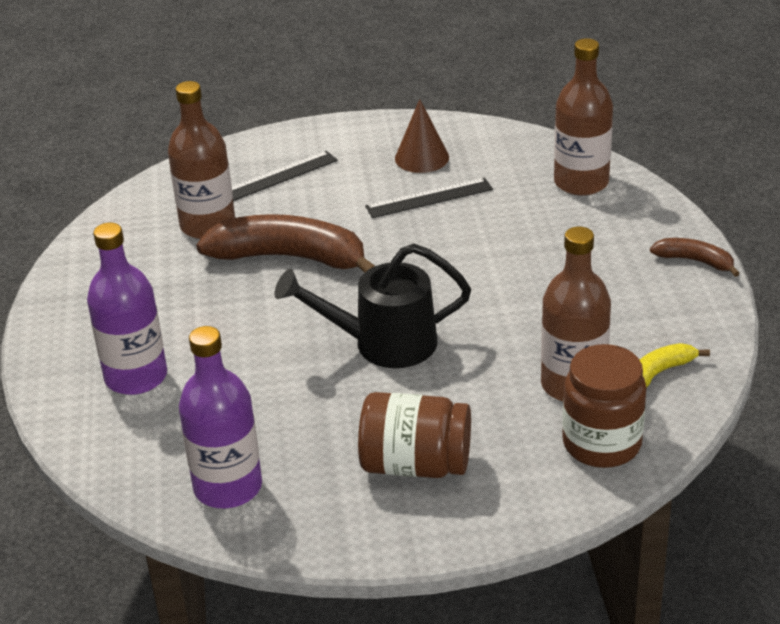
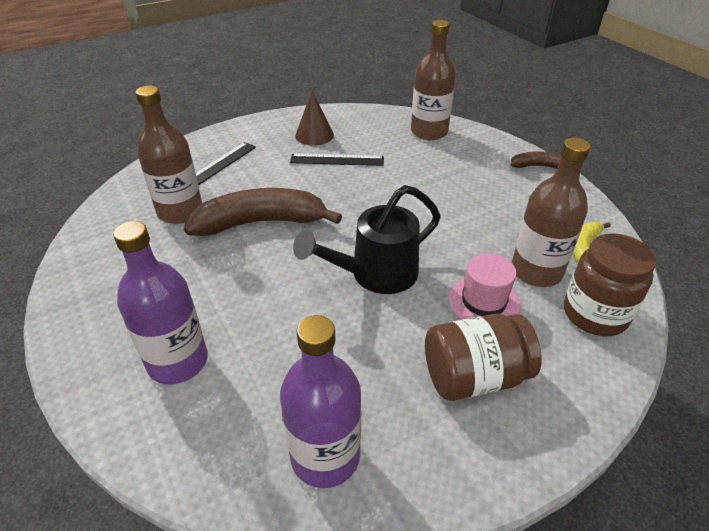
camera: 25 degrees left, 5 degrees up
(429, 198) = (337, 160): black ruler -> black ruler turned 45 degrees clockwise
(483, 400) = (483, 301): none -> pink hat

